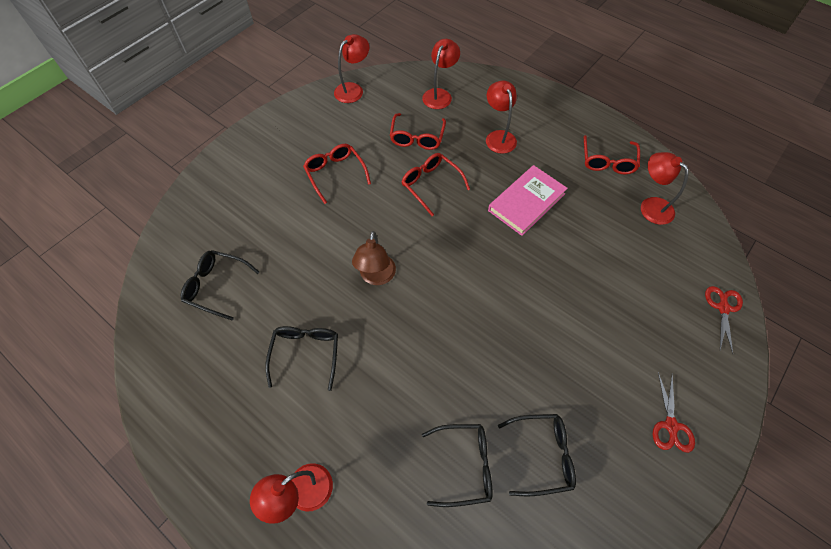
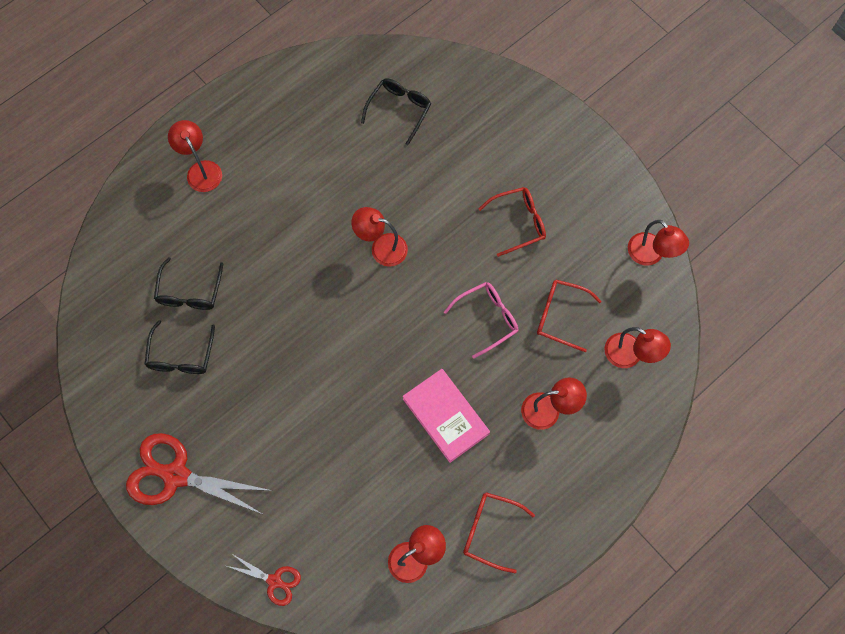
camera: 100 degrees right, 10 degrees up
(306, 353) = (316, 180): black glasses -> none
(376, 277) = (381, 247): brown lamp -> red lamp
(431, 185) = (487, 319): red glasses -> pink glasses
(671, 425) = (176, 475): red scissors -> red scissors, size x1.93

